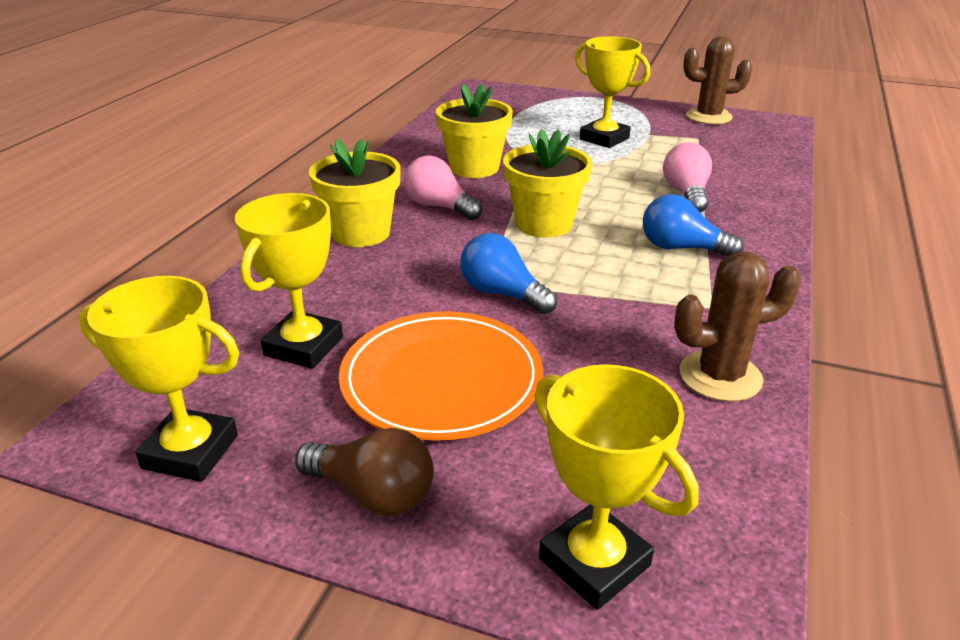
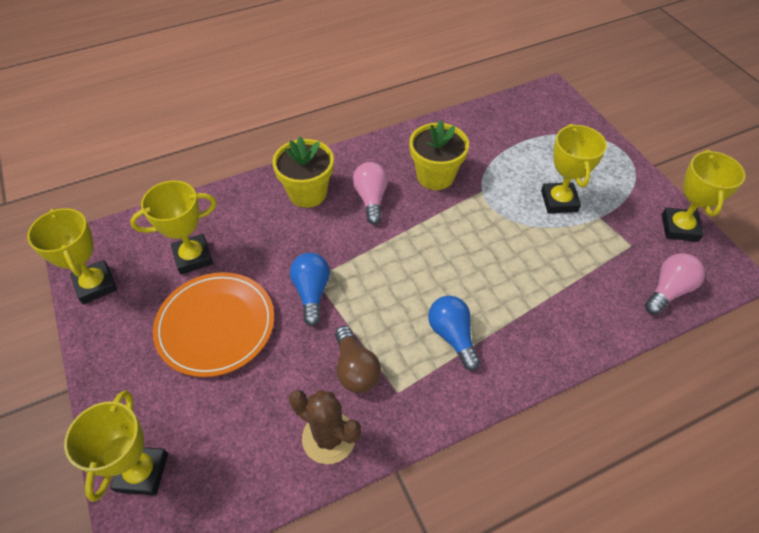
camera: 45 degrees right, 20 degrees up
(373, 493) = (121, 363): brown light bulb -> brown light bulb (355, 369)
(544, 224) = (405, 255): yellow flower pot -> none
(686, 194) = (530, 293): pink light bulb -> pink light bulb (668, 290)
(708, 117) = (679, 228): brown cactus -> yellow trophy

